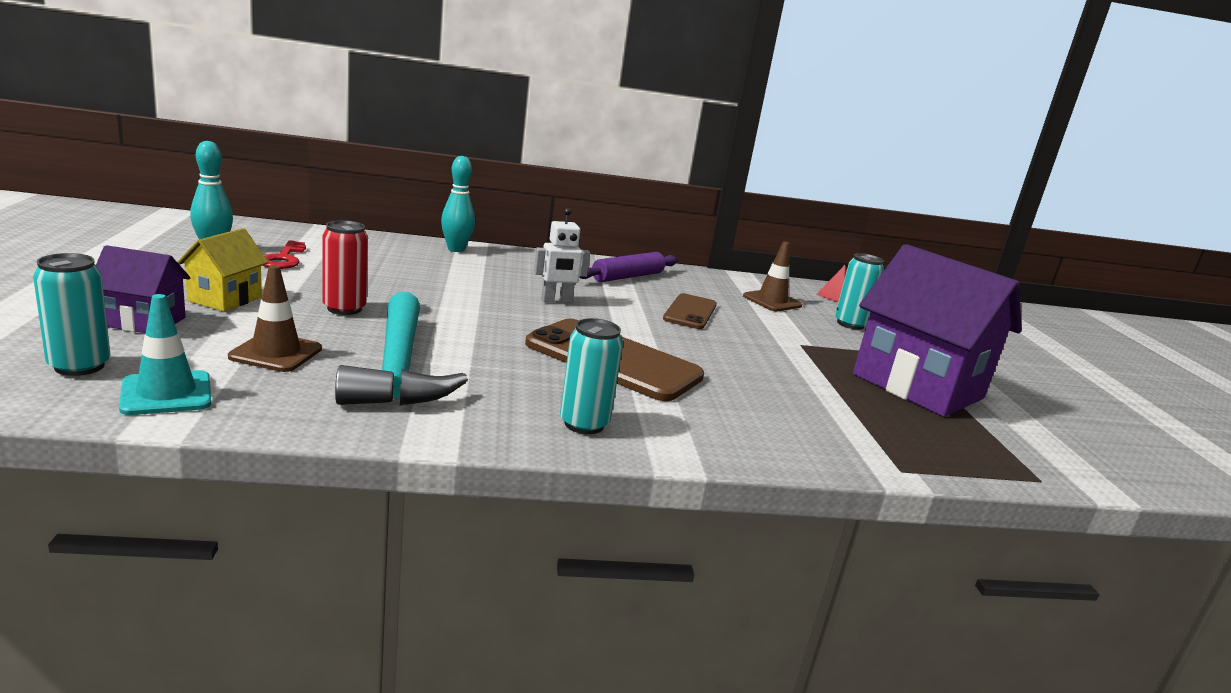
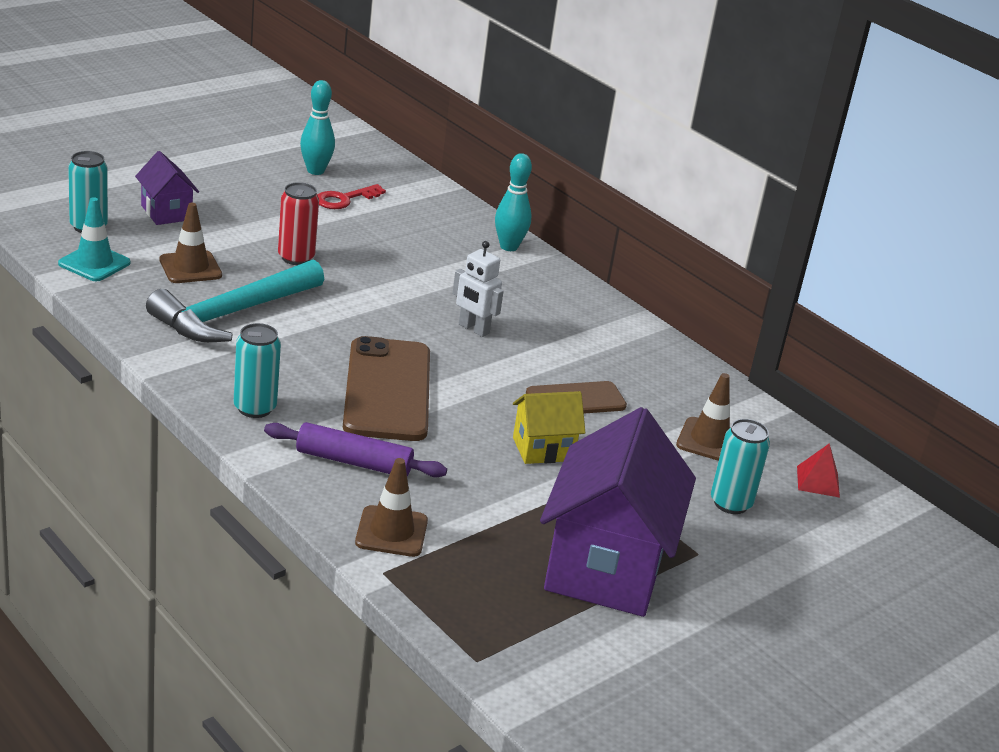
camera: 55 degrees right, 10 degrees up
(225, 299) = (239, 216): yellow house -> yellow house (543, 449)
(627, 276) = (612, 344): purple rolling pin -> purple rolling pin (354, 462)
(838, 442) = (391, 532): none -> brown traffic cone

